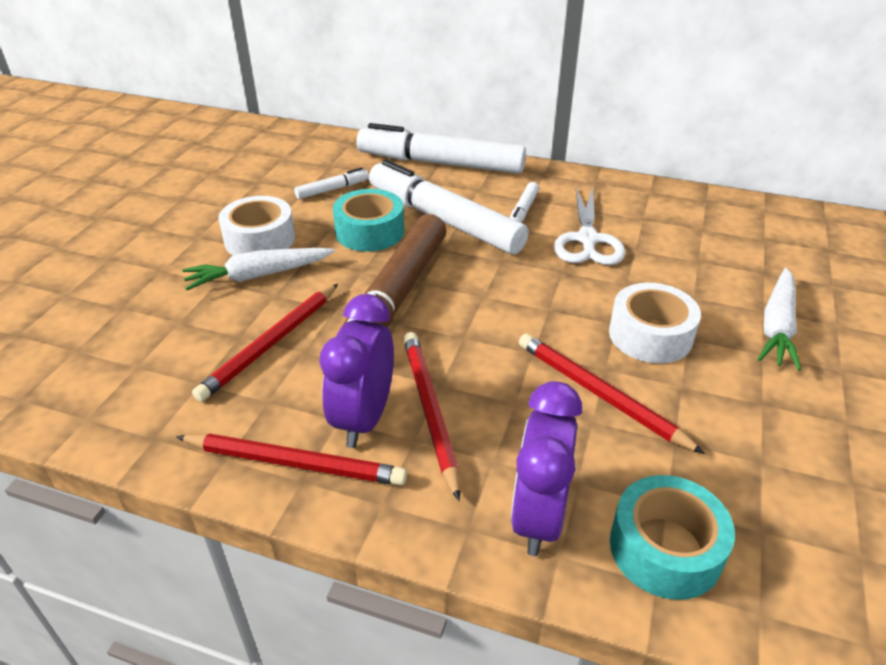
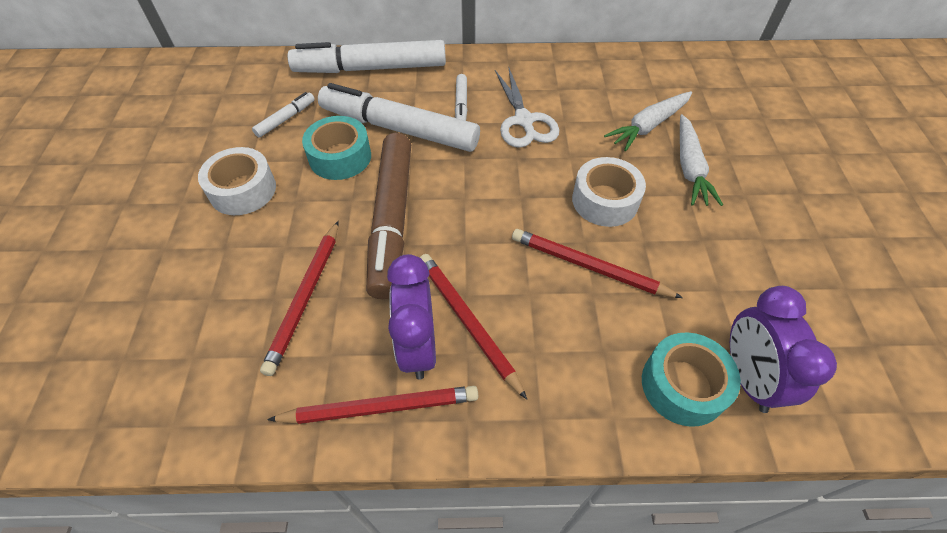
camera: 20 degrees left, 15 degrees up
(258, 275) = (260, 230): white carrot -> white carrot (648, 126)
(538, 516) = (587, 390): purple clock -> purple clock (748, 377)

